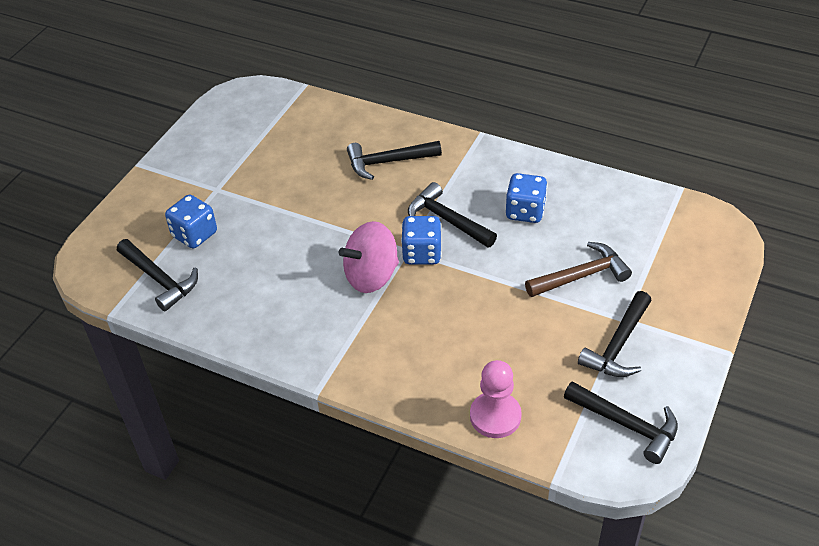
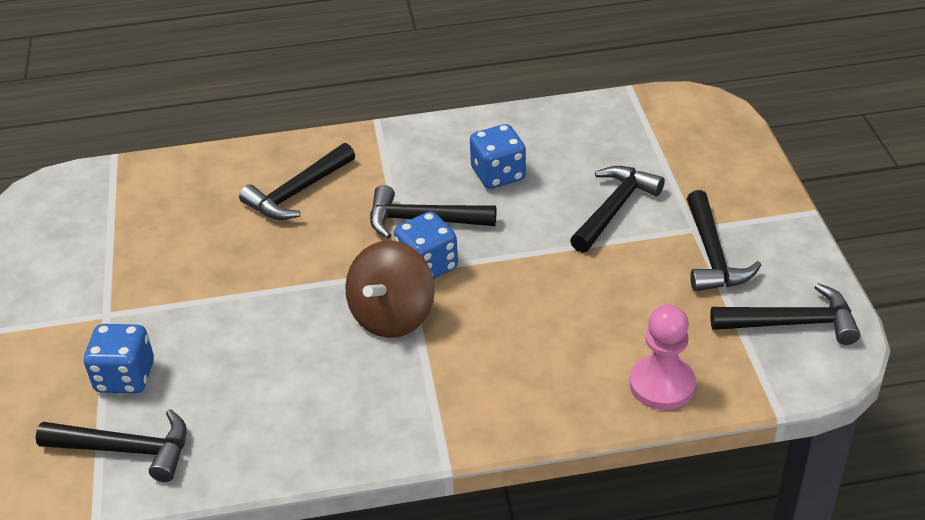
camera: 35 degrees left, 5 degrees down
(371, 276) = (392, 316): pink spinning top -> brown spinning top
(581, 276) = (614, 209): brown hammer -> black hammer

